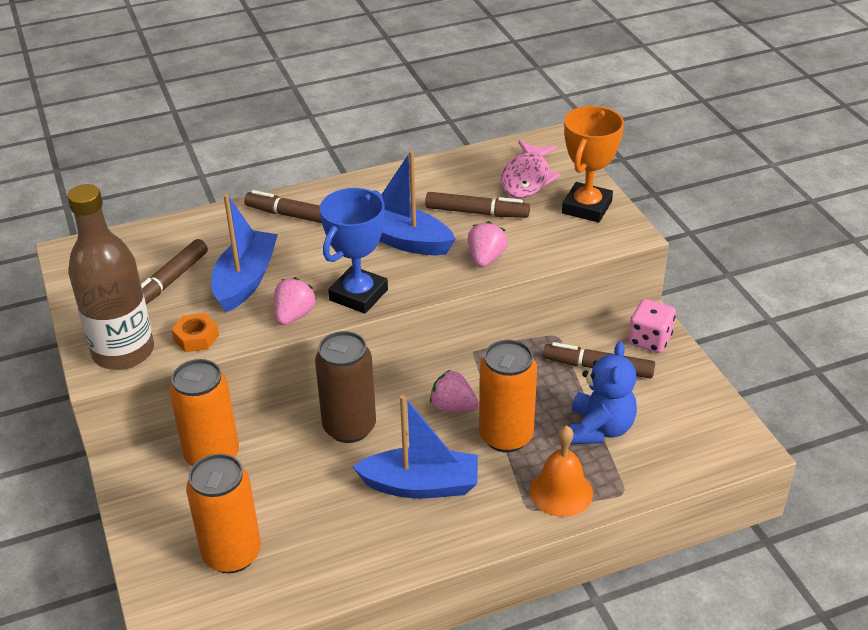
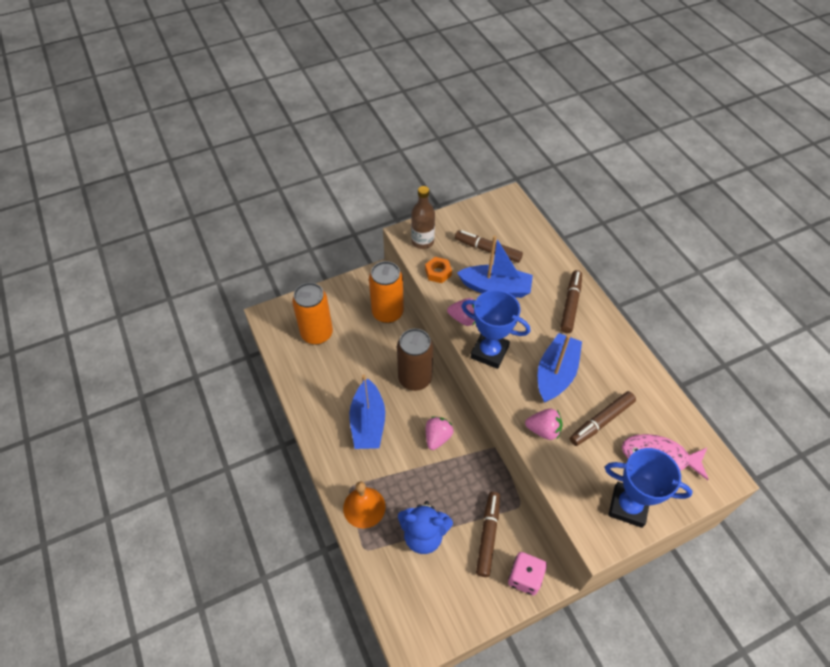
camera: 85 degrees right, 15 degrees up
(123, 352) = (422, 241): brown bottle -> brown bottle, size x0.62
(477, 212) = (601, 421): brown marker -> brown marker turned 45 degrees clockwise
(506, 436) = (412, 471): orange can -> none
(587, 207) = (628, 506): orange trophy -> blue trophy

